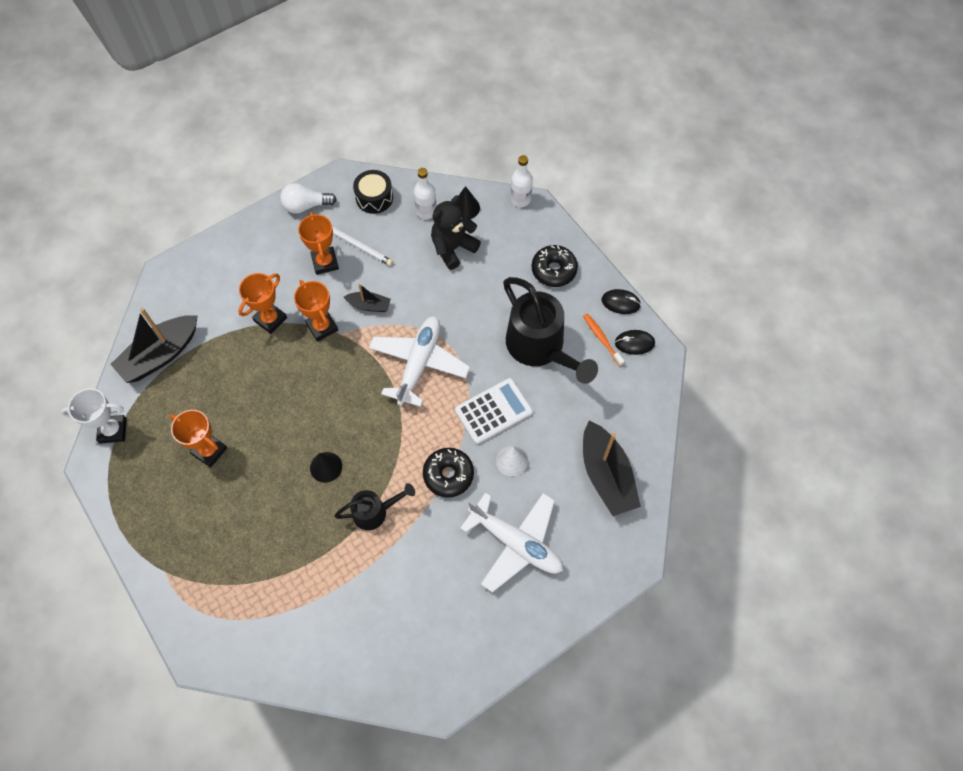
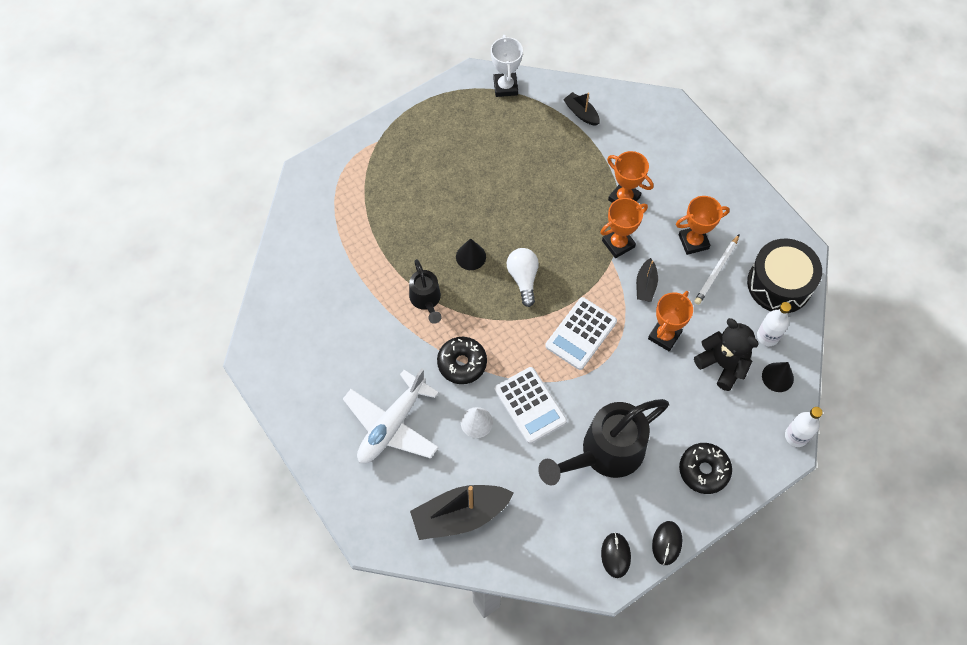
camera: 90 degrees right, 0 degrees up
(161, 355) = (581, 113): black boat -> black boat, size x0.51
(209, 451) = (486, 161): orange trophy -> orange trophy (664, 335)
(306, 206) = (761, 219): white light bulb -> white light bulb (523, 278)
(374, 198) = (779, 284): black drum -> black drum, size x1.58
(419, 364) = (581, 334): white plane -> white calculator
(601, 339) = (619, 519): orange toothbrush -> none

